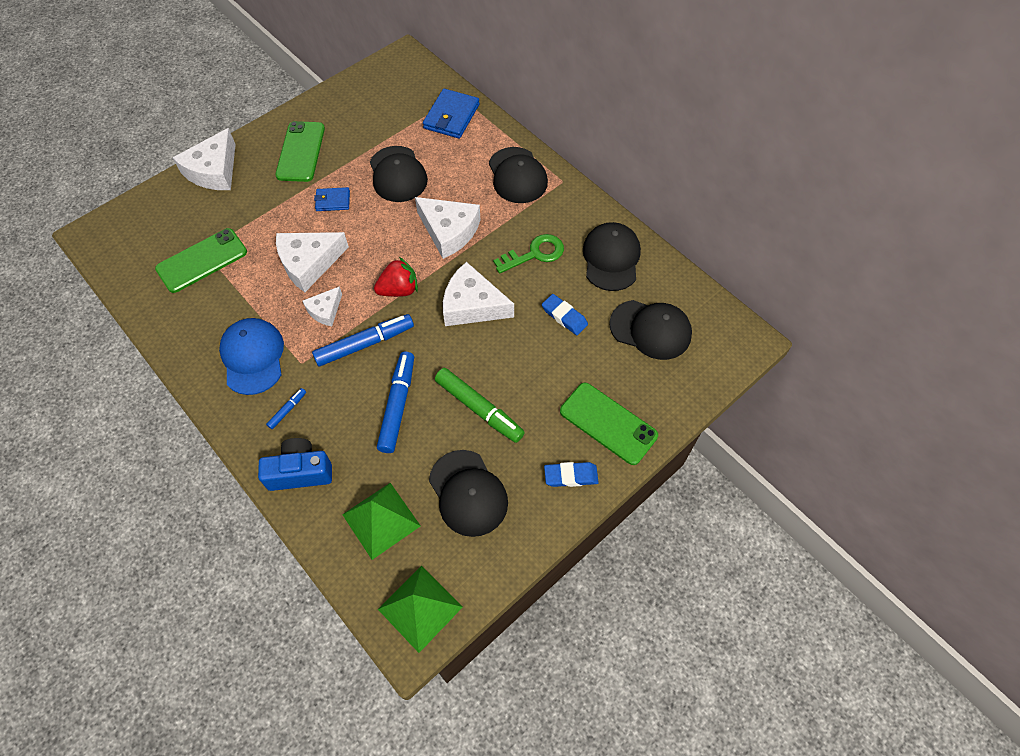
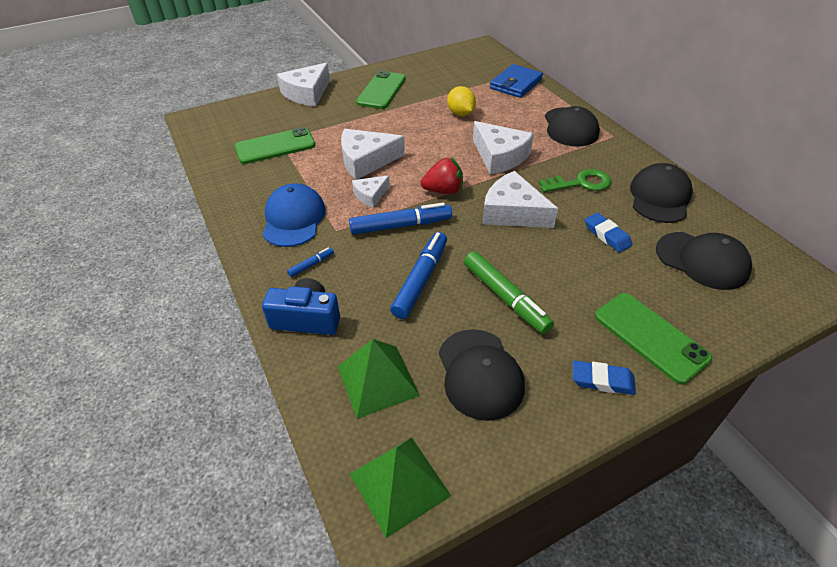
camera: 15 degrees right, 15 degrees down
(333, 201) = (399, 123): blue wallet -> none
(398, 174) = (461, 113): black cap -> yellow lemon

